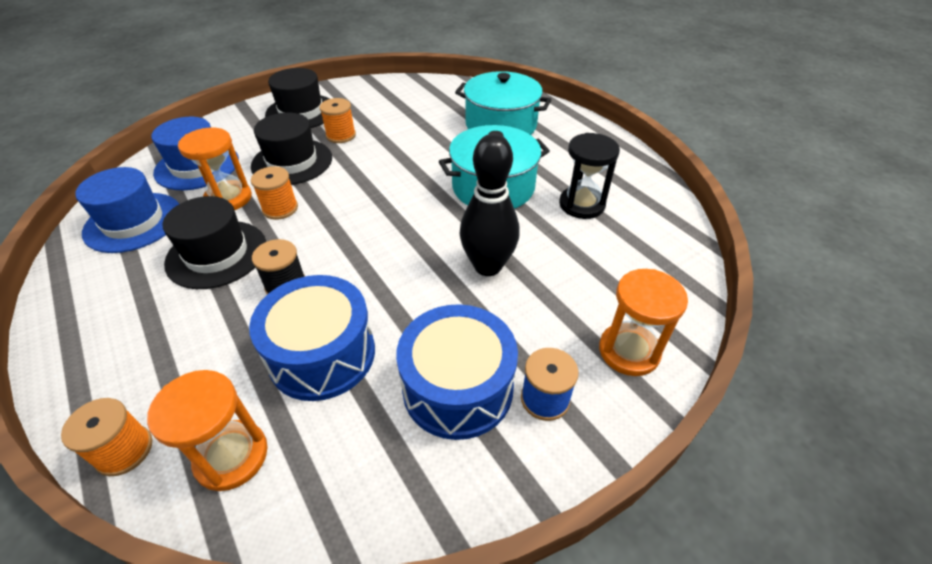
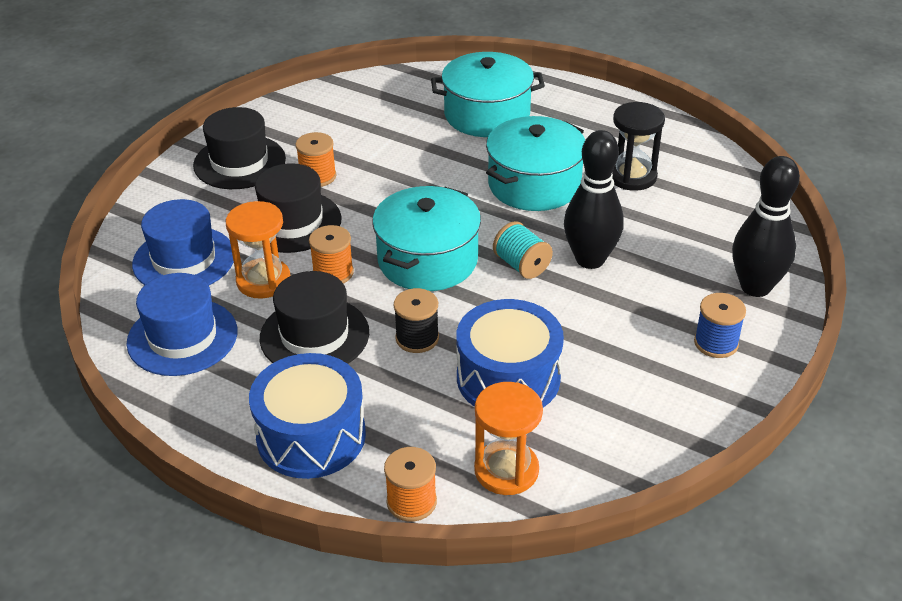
camera: 25 degrees left, 5 degrees down
(356, 222) = (427, 260): none -> turquoise pot
(425, 251) = (522, 265): none -> turquoise spool
(458, 387) = (643, 360): blue drum -> blue drum (311, 436)
(629, 351) = (755, 287): orange hourglass -> black bowling pin

